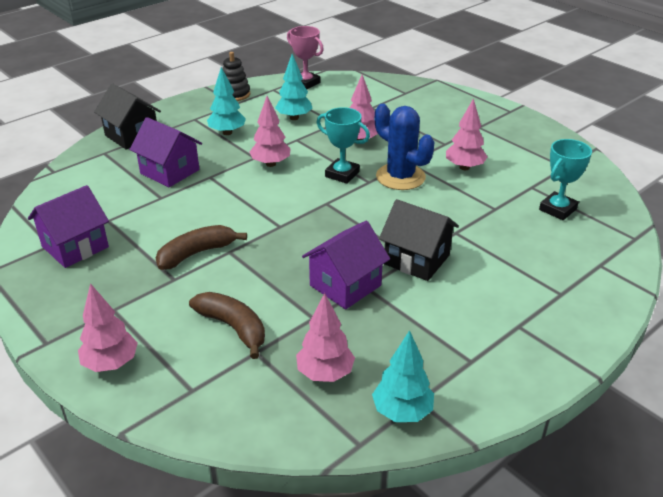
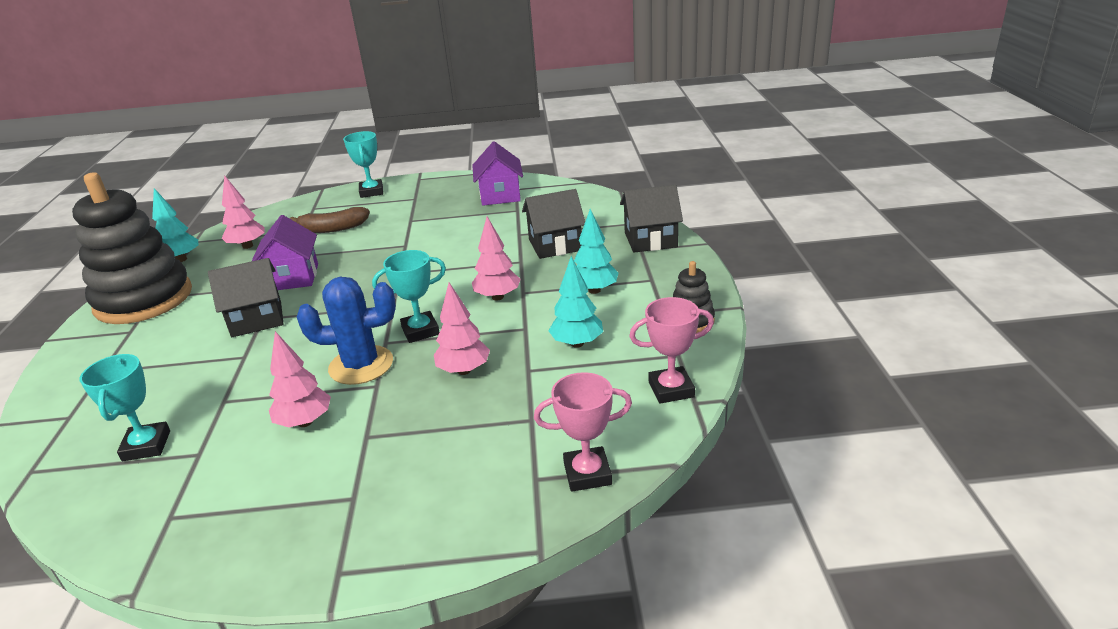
camera: 130 degrees right, 5 degrees down
(111, 363) = (371, 192): pink tree -> turquoise trophy
(170, 172) = (555, 245): purple house -> black house
(196, 253) = (423, 233): brown banana -> none
(386, 83) = (587, 473): none -> pink trophy
(482, 365) = (144, 299): none -> black stacking toy

